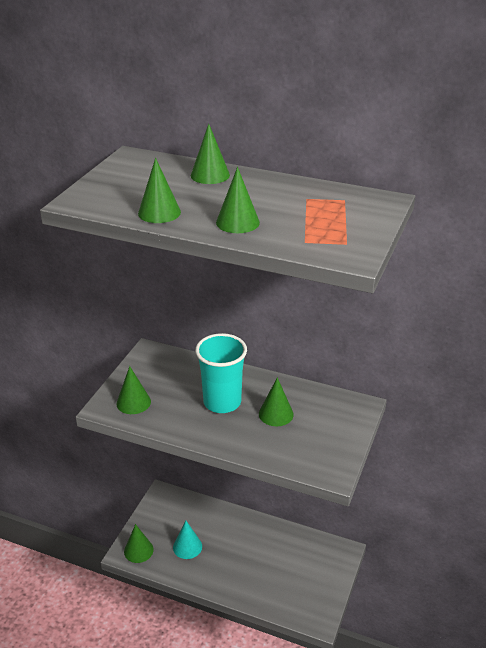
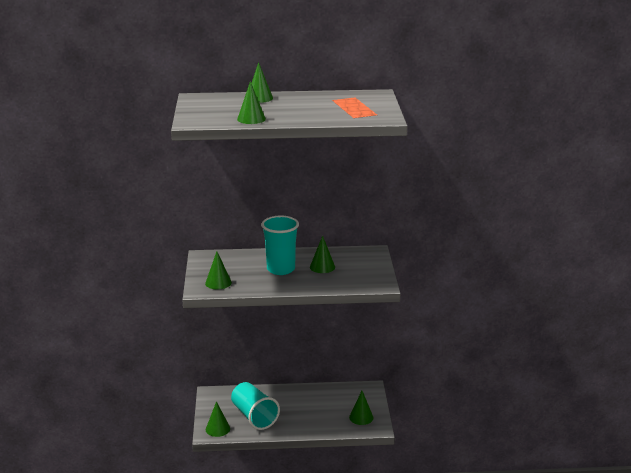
camera: 25 degrees left, 10 degrees down
(187, 546) = (254, 416): turquoise cone -> turquoise cup
(237, 222) = (304, 115): green cone -> green cone (361, 417)

